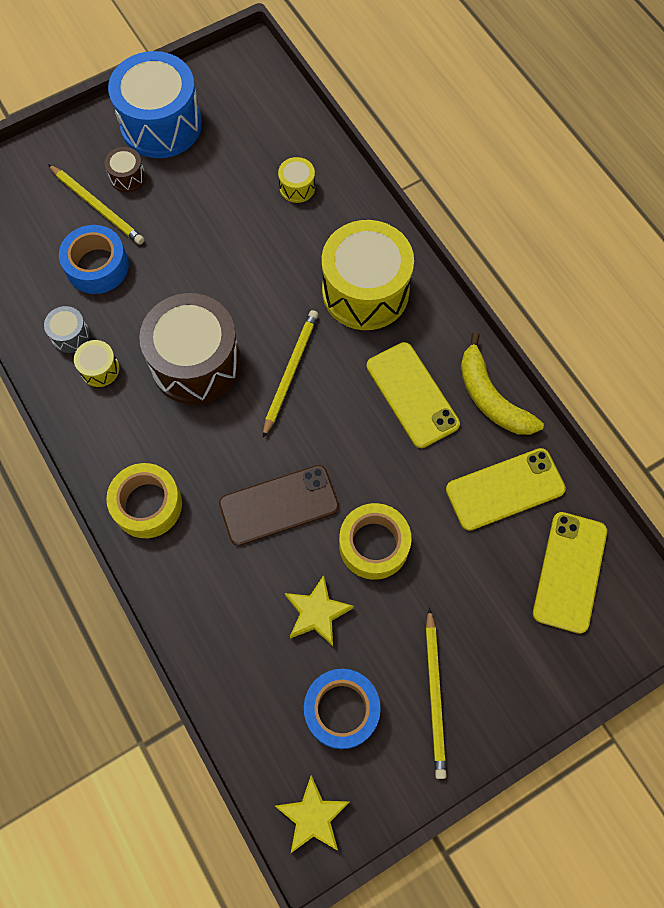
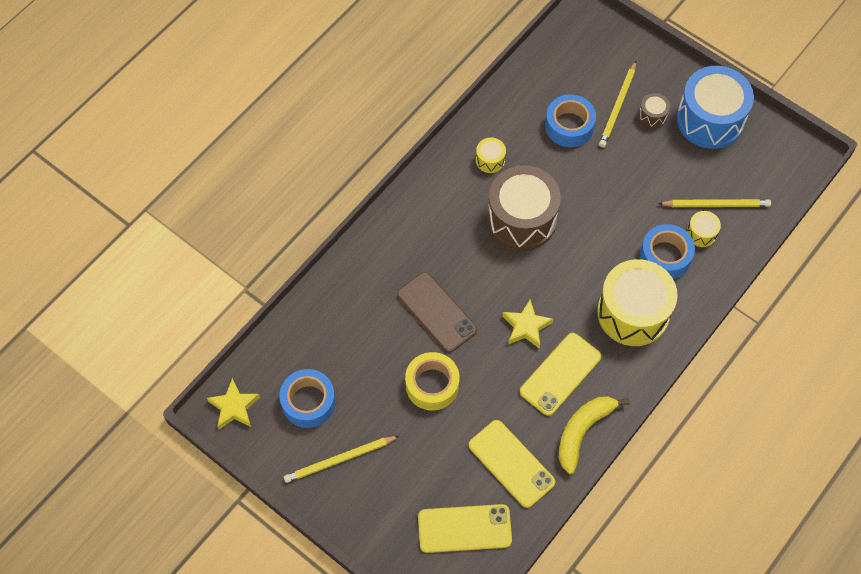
camera: 70 degrees right, 5 degrees down
(70, 335) = (507, 132): grey drum -> none
(147, 505) = (403, 229): yellow tape -> none
(290, 372) = (541, 284): yellow pencil -> yellow pencil (715, 204)
(310, 233) = (665, 256): none -> blue tape
(317, 613) = (369, 364): yellow star -> yellow star (526, 327)

